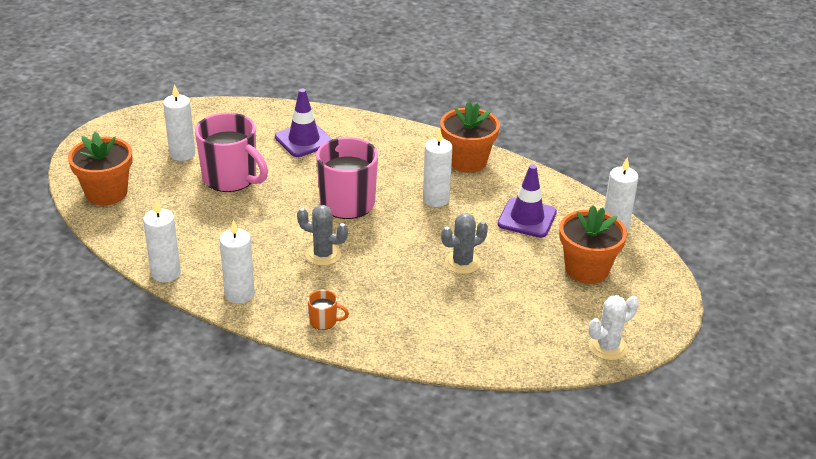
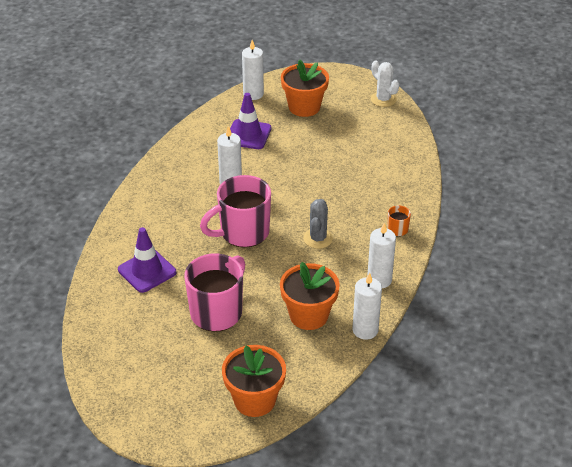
camera: 95 degrees left, 5 degrees up
(182, 154) = (179, 356): white candle -> none
(462, 263) = (311, 164): grey cactus -> none
(467, 161) = (172, 168): orange flower pot -> orange flower pot (309, 315)

